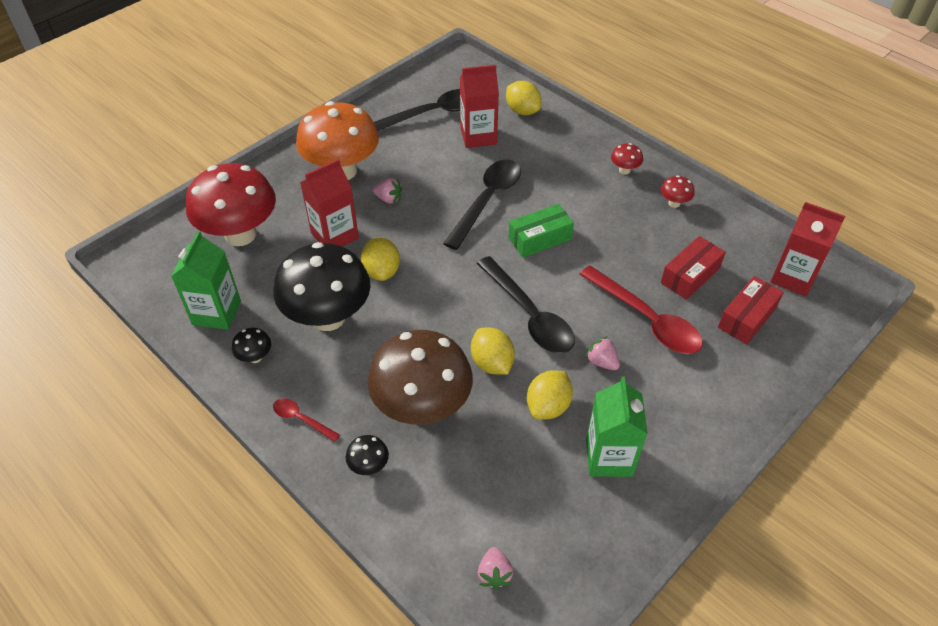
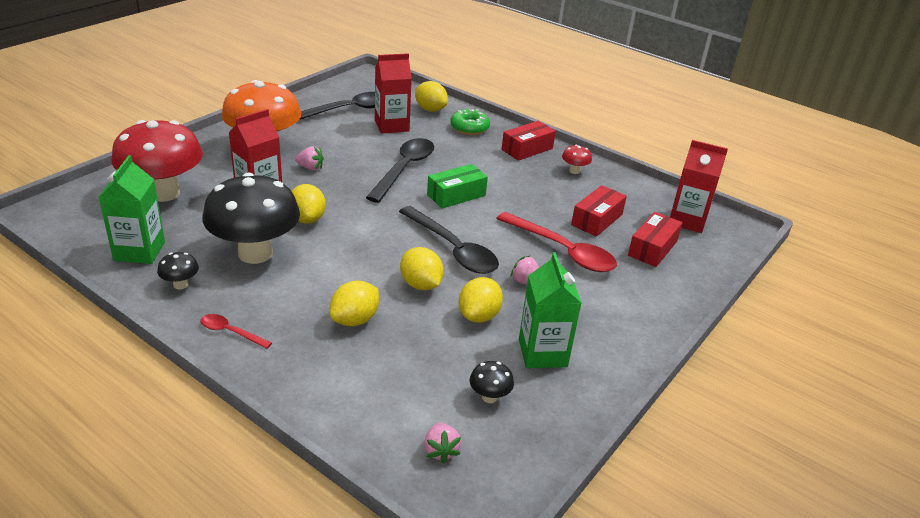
camera: 10 degrees left, 15 degrees down
(369, 466) = (303, 367): black mushroom -> black mushroom (489, 397)
(422, 407) = (355, 320): brown mushroom -> yellow lemon
(563, 138) = (469, 128): none -> green donut
(624, 170) = (527, 149): red mushroom -> red box

